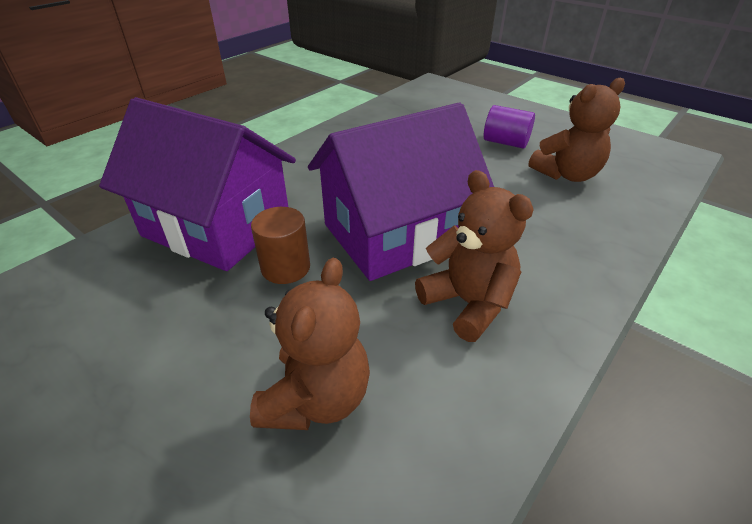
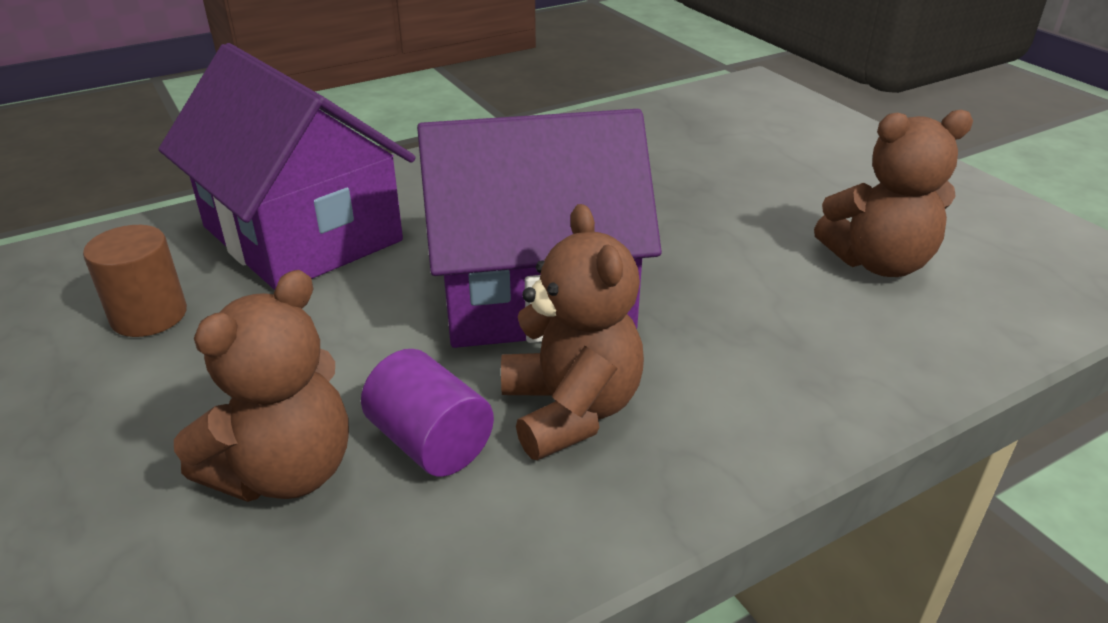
camera: 20 degrees right, 5 degrees down
(285, 267) = (354, 305): brown cylinder -> brown cylinder (149, 316)
(505, 142) = (808, 195): purple cylinder -> purple cylinder (430, 442)

